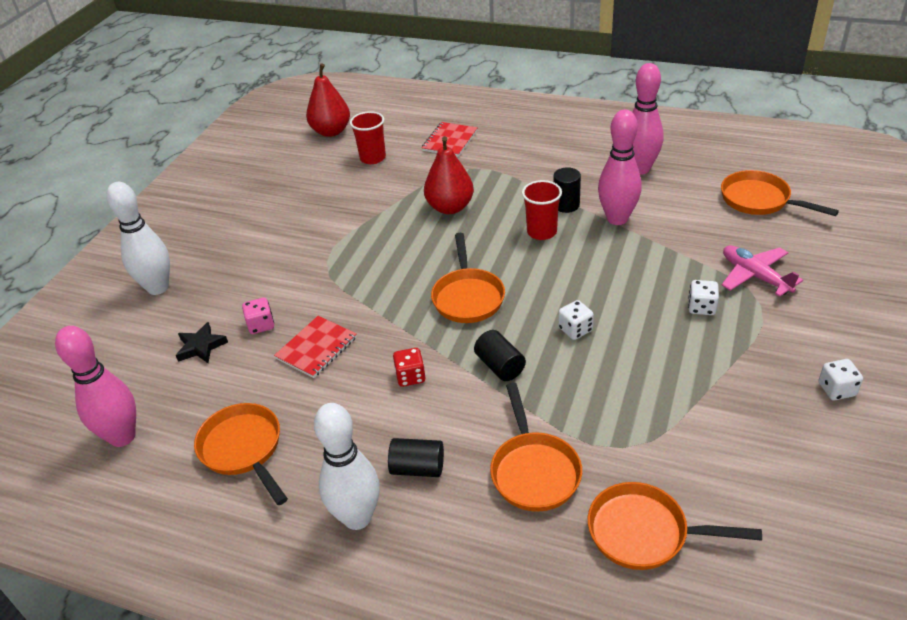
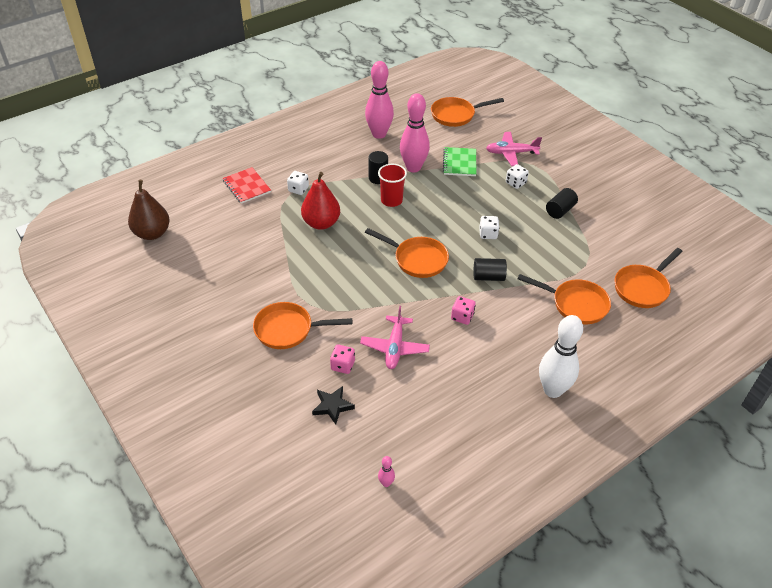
camera: 60 degrees left, 5 degrees up
(122, 437) = (386, 483): pink bowling pin -> pink bowling pin, size x0.40
(158, 288) = (235, 407): white bowling pin -> none
(243, 449) = (455, 421): orange pan -> orange pan (288, 329)
(316, 348) = (394, 347): red notebook -> pink plane
(331, 131) = (152, 233): red pear -> brown pear
(373, 158) = (217, 229): red cup -> none
(410, 376) = (462, 317): red dice -> pink dice
(418, 468) = (537, 348): black cylinder -> black cylinder (560, 210)
(674, 246) = (459, 163): none -> green notebook
(836, 389) = (608, 179): white dice -> white dice (298, 189)

